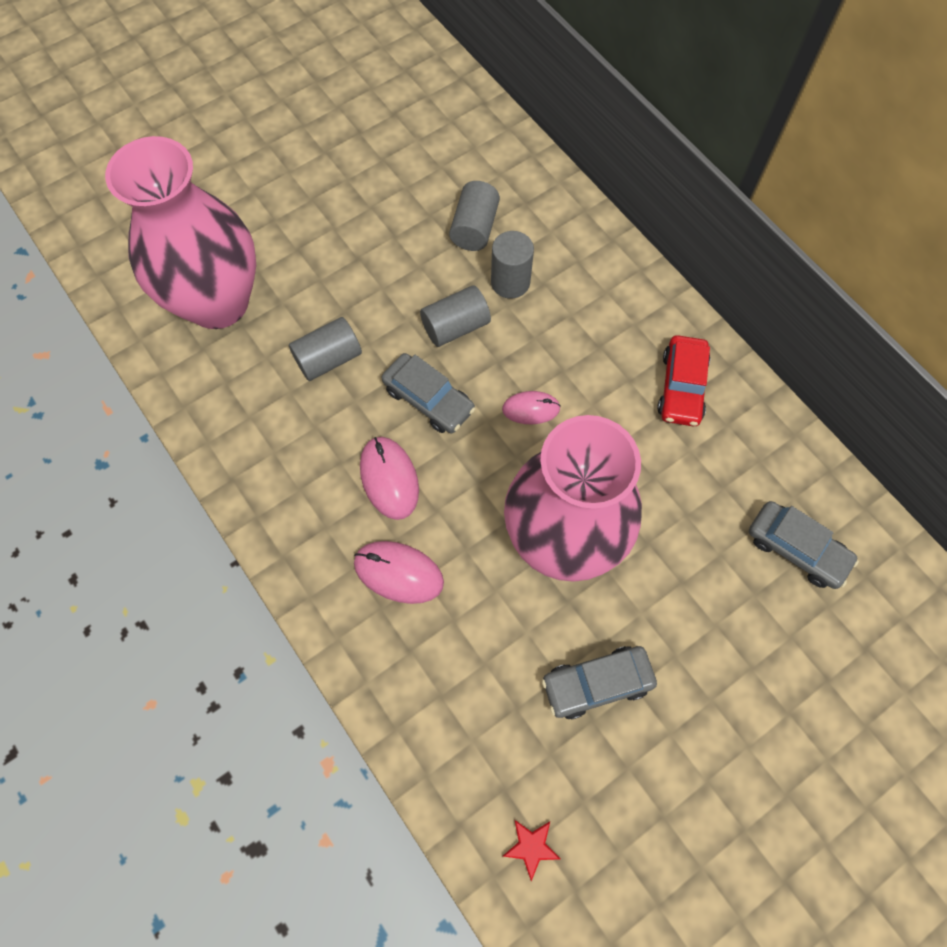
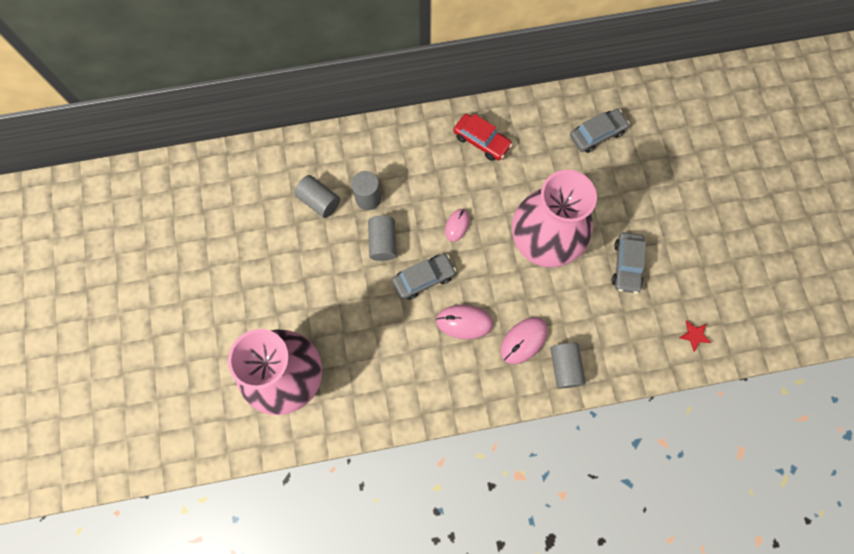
camera: 65 degrees left, 5 degrees up
(328, 359) = (368, 325): grey cylinder -> grey cylinder (564, 367)

